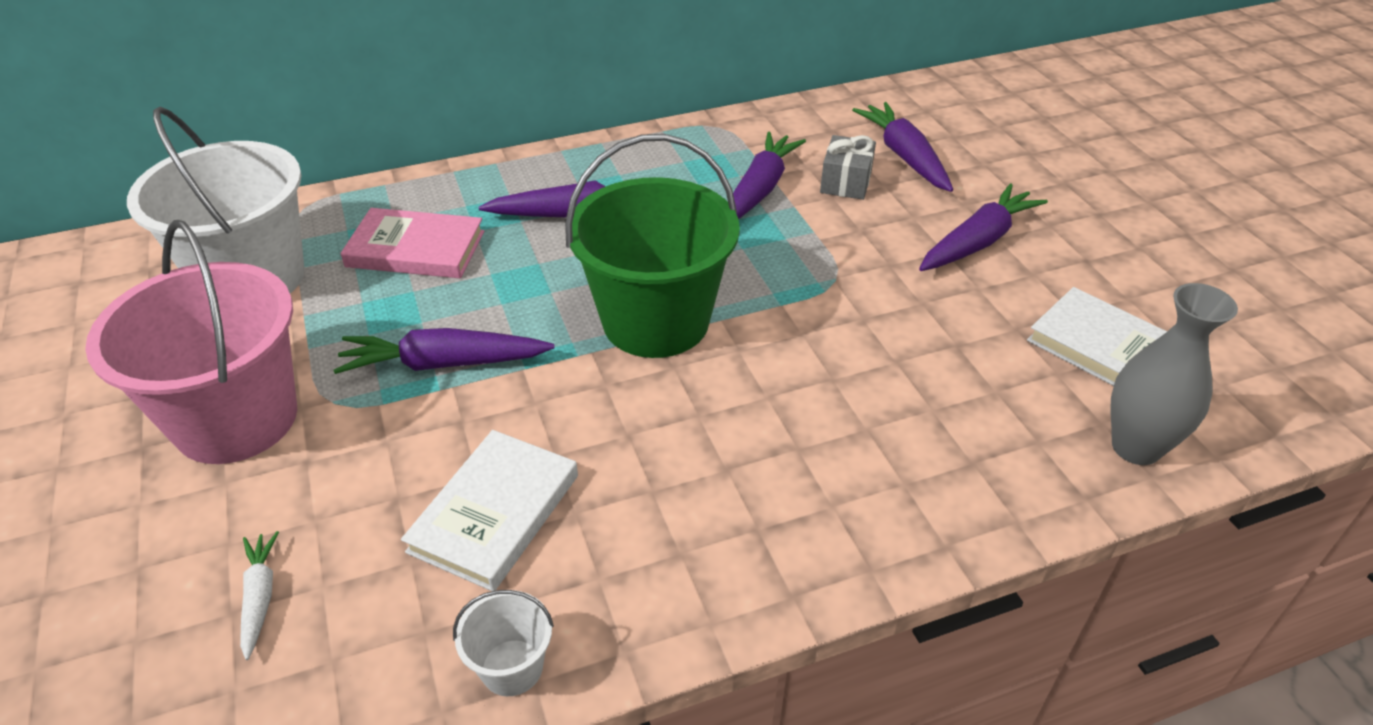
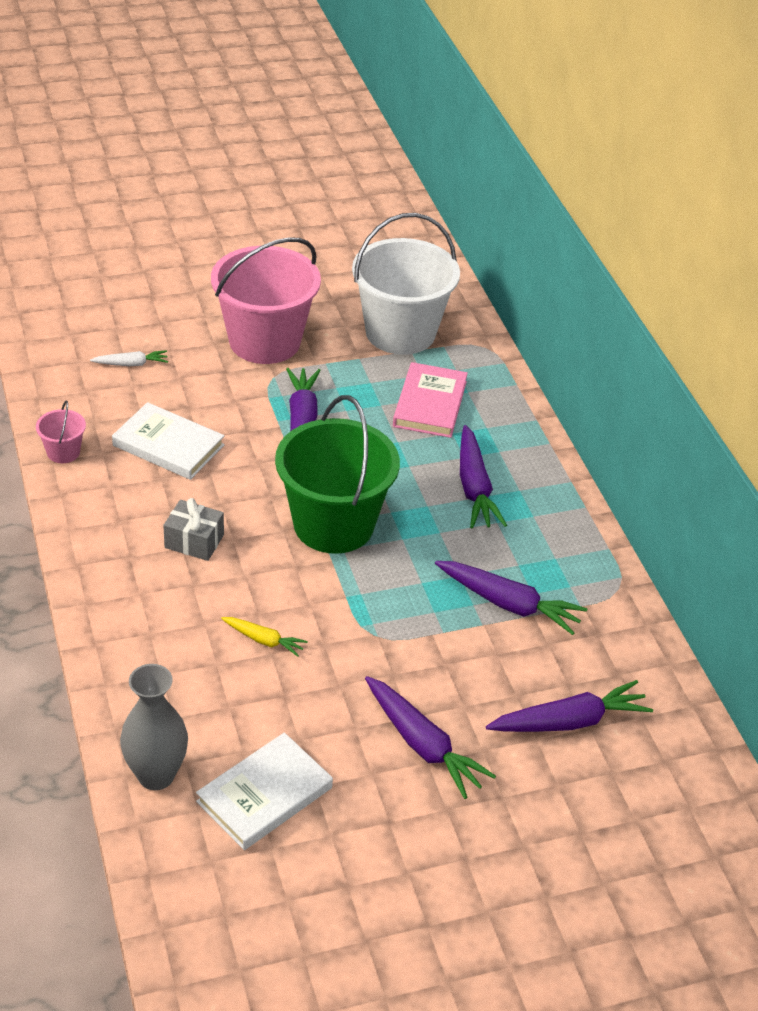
camera: 90 degrees right, 0 degrees up
(512, 667) = (63, 452): white bucket -> pink bucket
(846, 182) = (521, 667): grey gift -> grey gift (194, 541)
(876, 369) = (263, 640): none -> yellow carrot

